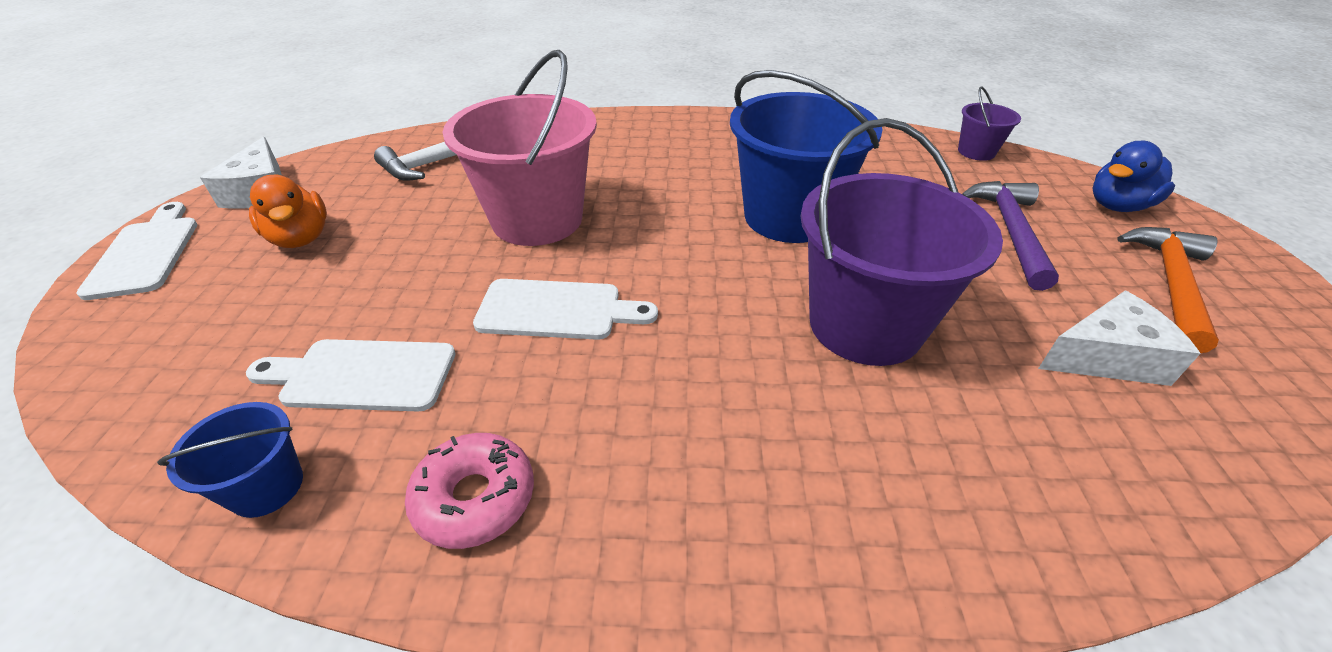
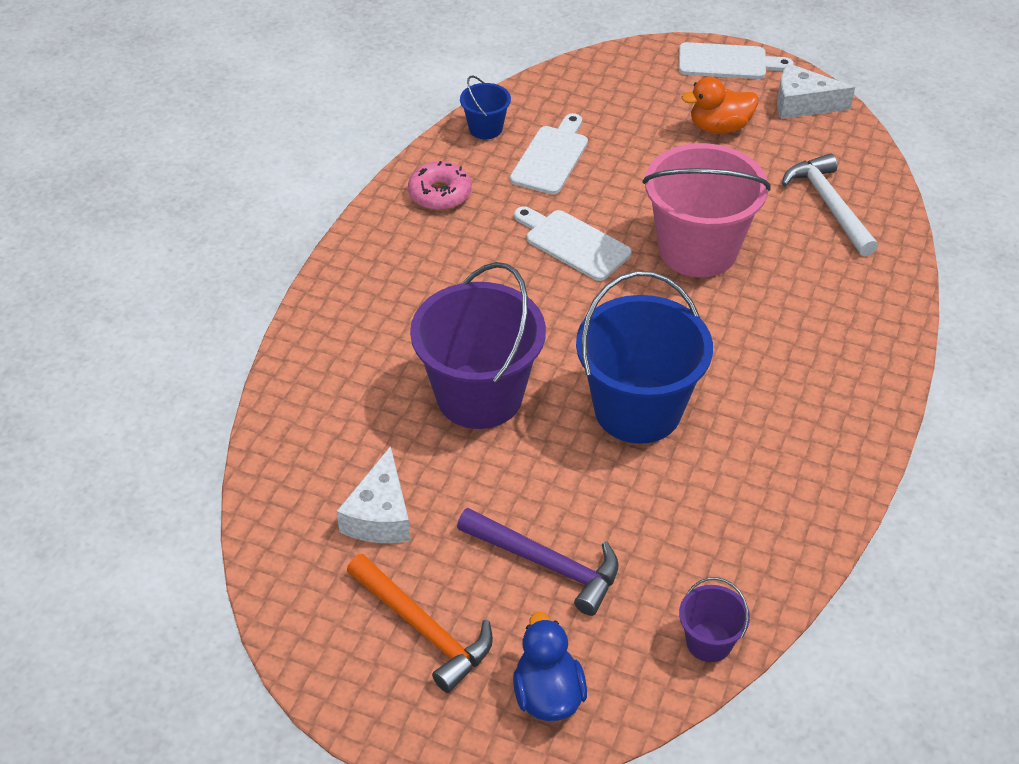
camera: 110 degrees right, 5 degrees up
(557, 310) = (573, 243): white cutting board -> white cutting board turned 105 degrees clockwise

